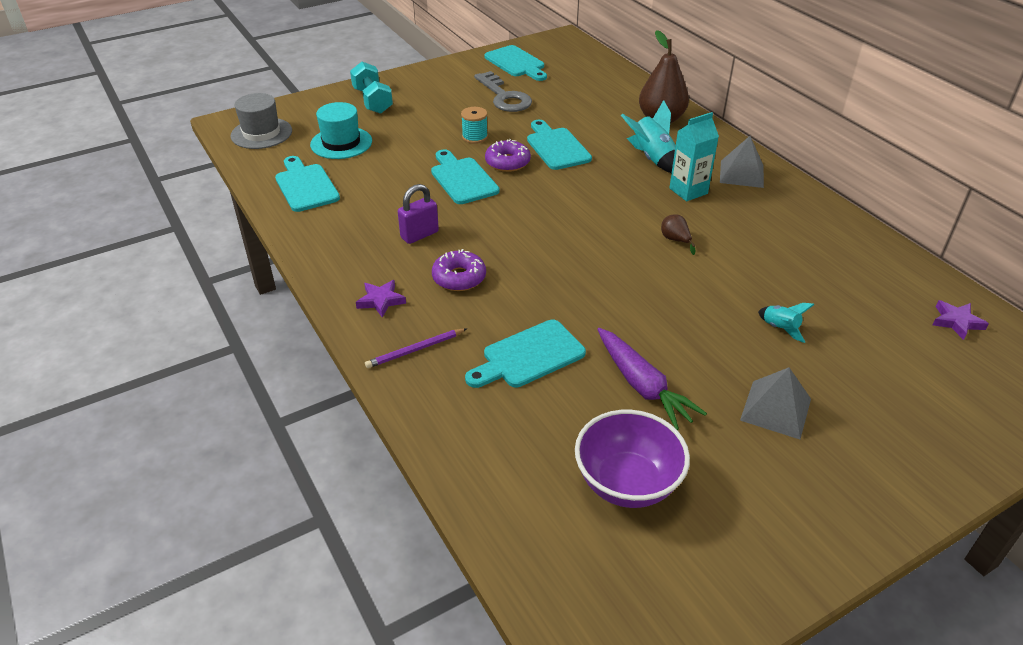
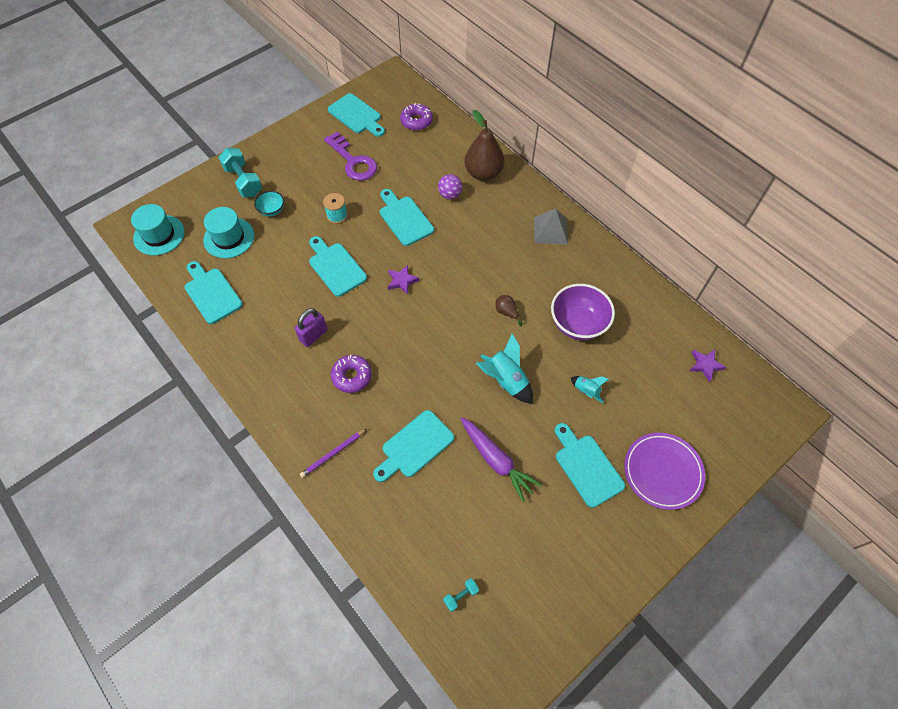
camera: 10 degrees left, 20 degrees up
(261, 133) = (159, 235): grey hat -> turquoise hat
(381, 300) = (298, 409): purple star -> purple star (402, 281)
(398, 126) = (272, 210): none -> turquoise bowl
(504, 97) = (353, 161): grey key -> purple key
(507, 162) = (368, 242): purple donut -> purple donut (416, 121)
(566, 534) = (461, 596): none -> turquoise dumbbell
(616, 133) = (450, 195): none -> purple ball
(627, 483) = (495, 547): purple bowl -> purple bowl (578, 324)
(652, 158) = (481, 222): turquoise rocket -> turquoise rocket (505, 380)
(688, 191) = (511, 256): turquoise carton -> none
(775, 409) = (586, 467): grey pyramid -> turquoise cutting board
(893, 430) = (662, 472): none -> purple plate

